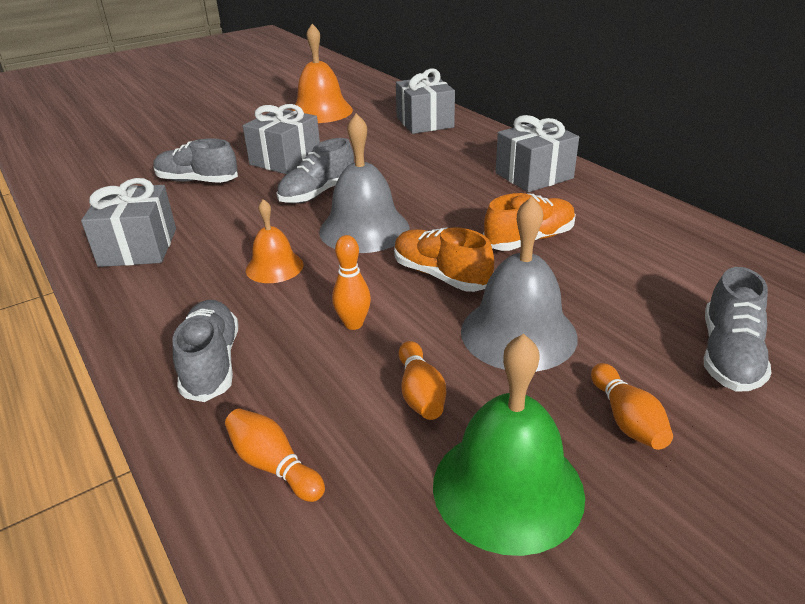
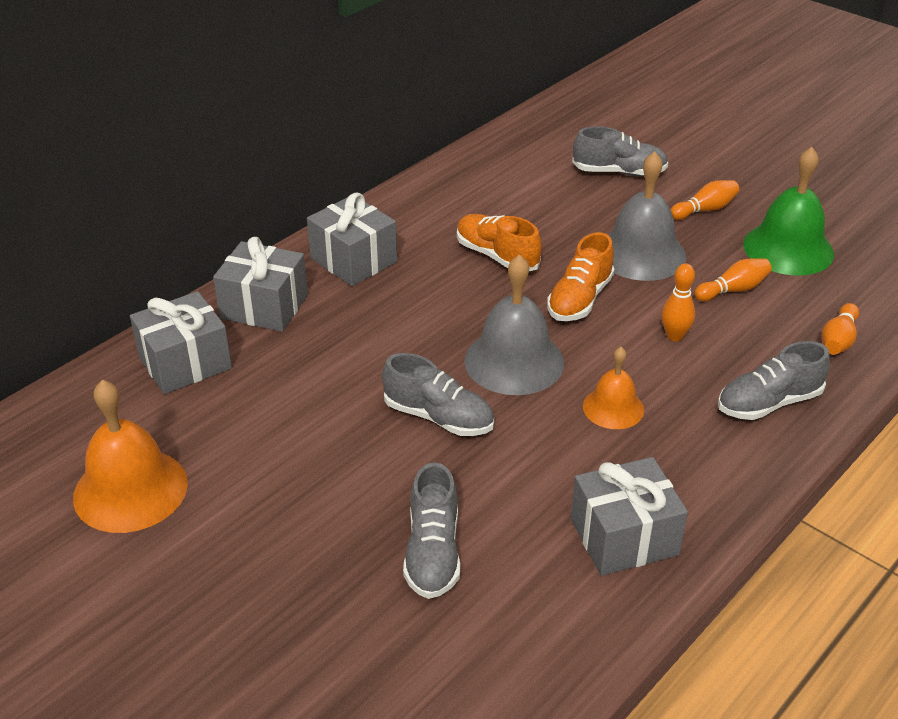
camera: 105 degrees left, 5 degrees up
(285, 160) = (341, 477): grey gift -> grey gift (264, 306)

